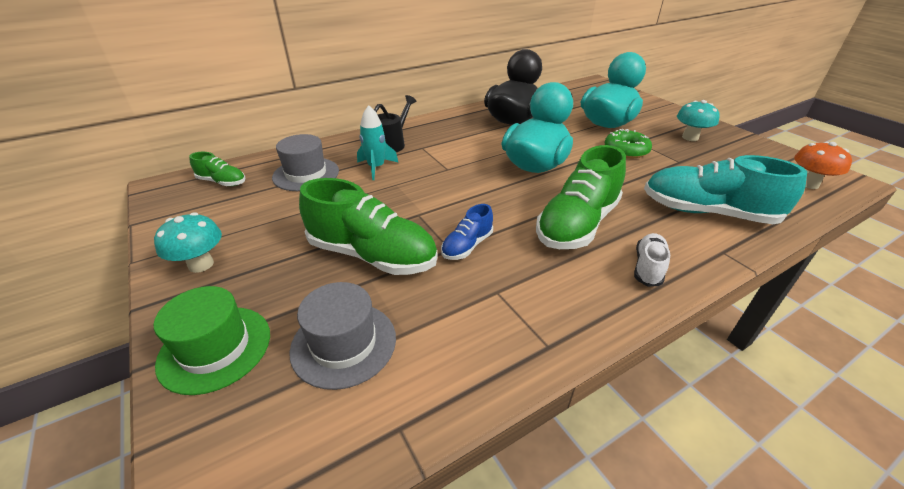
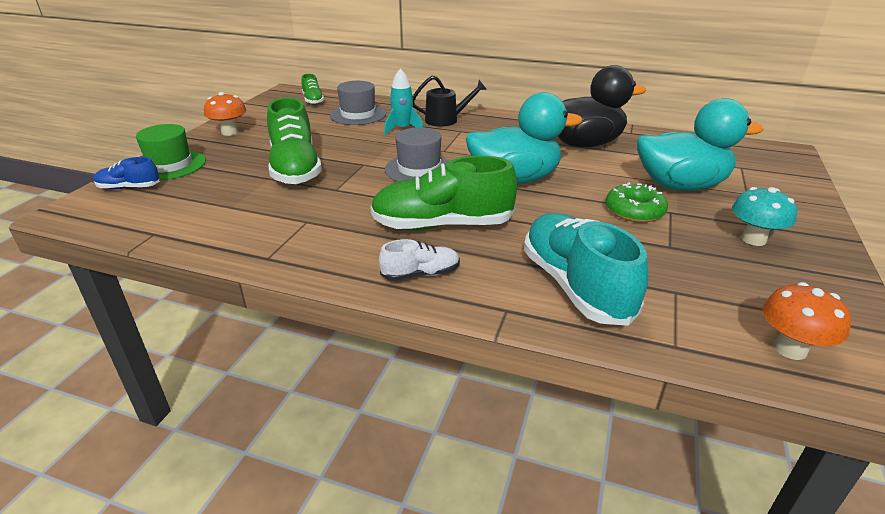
camera: 50 degrees right, 5 degrees down
(201, 264) = (229, 132): turquoise mushroom -> orange mushroom
(344, 343) = (204, 194): grey hat -> grey hat (419, 169)
(467, 246) = (347, 193): blue shoe -> blue shoe (129, 188)

